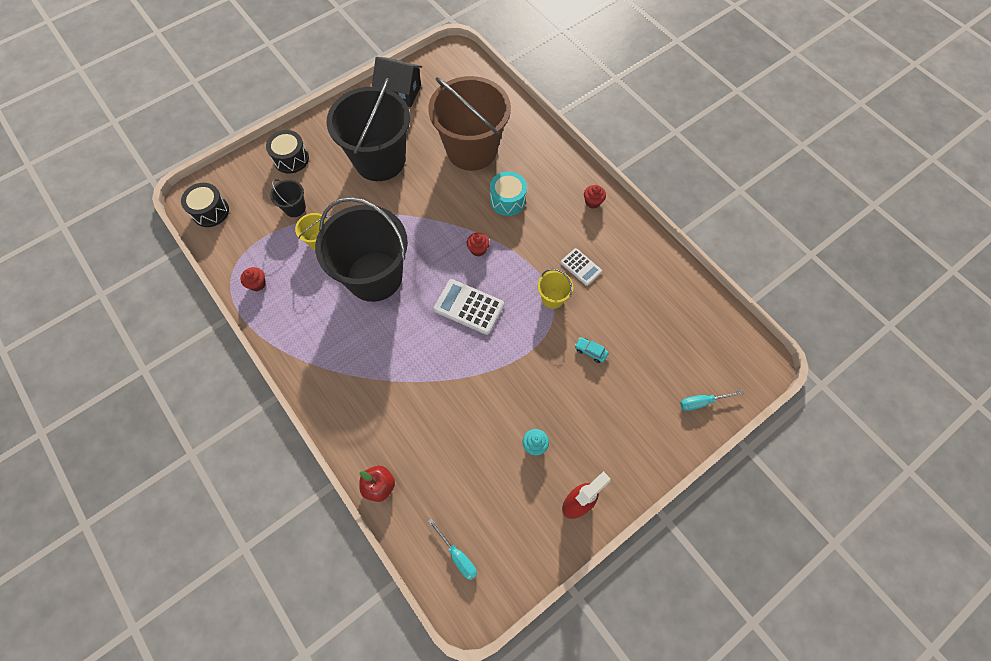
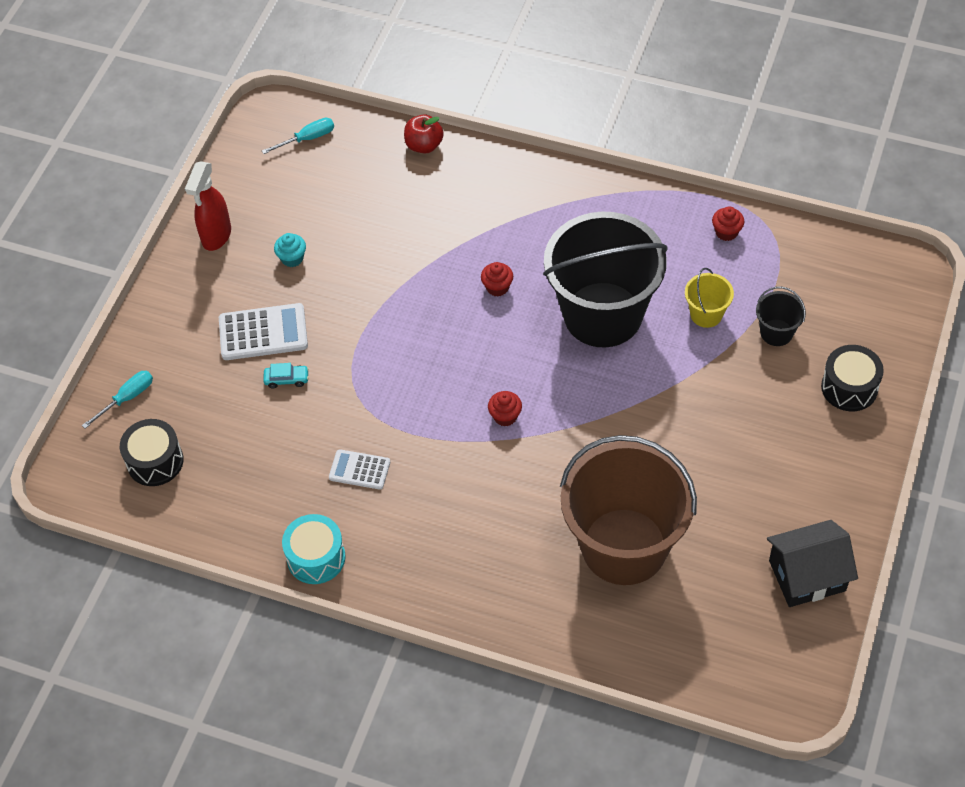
camera: 150 degrees right, 10 degrees down
(210, 211) = (870, 270): black drum -> black drum (155, 461)
(379, 160) = (734, 455): black bucket -> none
(457, 555) = (307, 139): turquoise screwdriver -> turquoise screwdriver turned 135 degrees clockwise
(469, 307) = (464, 346): white calculator -> white calculator (263, 333)
(507, 200) = (517, 502): turquoise drum -> turquoise drum (316, 557)
(552, 298) = (370, 412): yellow bucket -> none
(592, 202) = (399, 569): red cupcake -> red cupcake (497, 287)

